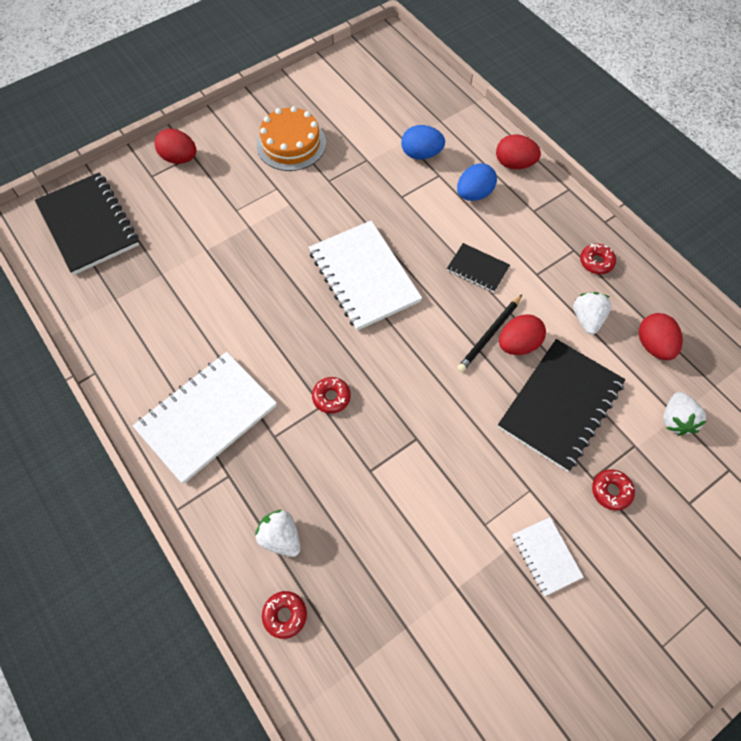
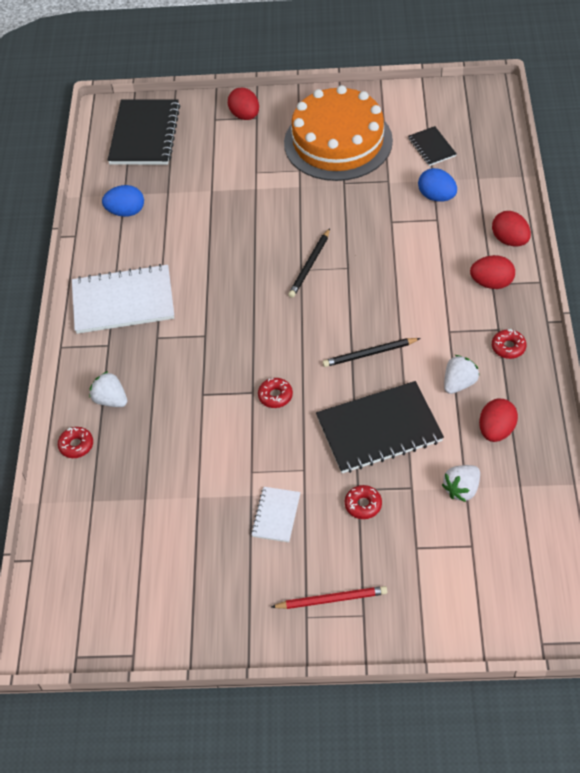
camera: 40 degrees right, 10 degrees down
(281, 537) = (111, 400): white strawberry -> white strawberry turned 45 degrees counterclockwise
(291, 144) = (338, 142): orange cake -> orange cake, size x1.65
(331, 397) = (216, 333): red donut -> red donut (275, 396)
(364, 276) = (310, 265): white notebook -> black pencil
(474, 194) = (453, 247): blue egg -> blue egg (126, 212)
(477, 269) = (404, 303): black notebook -> black notebook (431, 147)
(518, 344) = (385, 372): red egg -> red egg (491, 283)
(667, 610) = (331, 599): none -> red pencil

